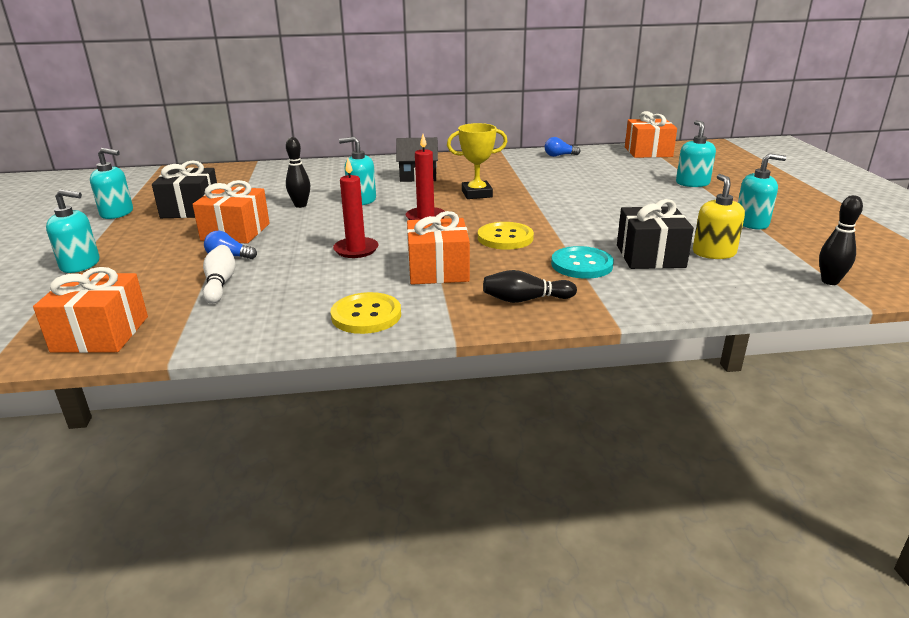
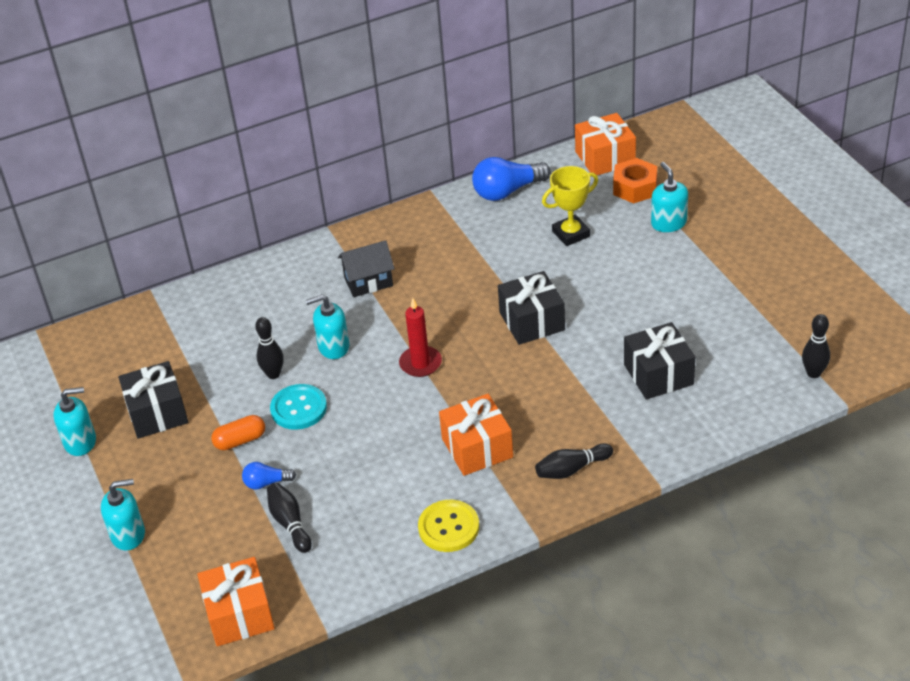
camera: 15 degrees left, 15 degrees up
(220, 284) = (290, 523): white bowling pin -> black bowling pin
(235, 232) = (240, 441): orange gift -> orange capsule
(356, 250) = (383, 437): red candle -> none
(477, 194) = (451, 303): yellow trophy -> yellow trophy (571, 234)
(505, 238) = (516, 379): yellow button -> none
(541, 211) = (532, 321): none -> black gift
(559, 155) = (507, 191): blue light bulb -> blue light bulb, size x1.88
(581, 265) = (602, 404): turquoise button -> turquoise button (298, 408)
(668, 166) = (635, 188): none -> orange nut
(713, 253) = (712, 354): yellow soap dispenser -> none
(751, 223) = (739, 291): turquoise soap dispenser -> none

